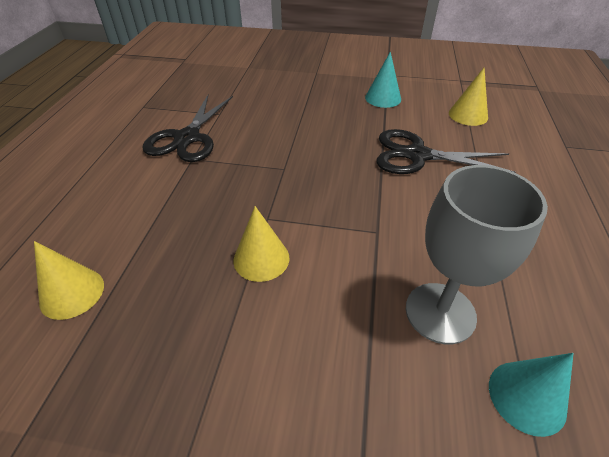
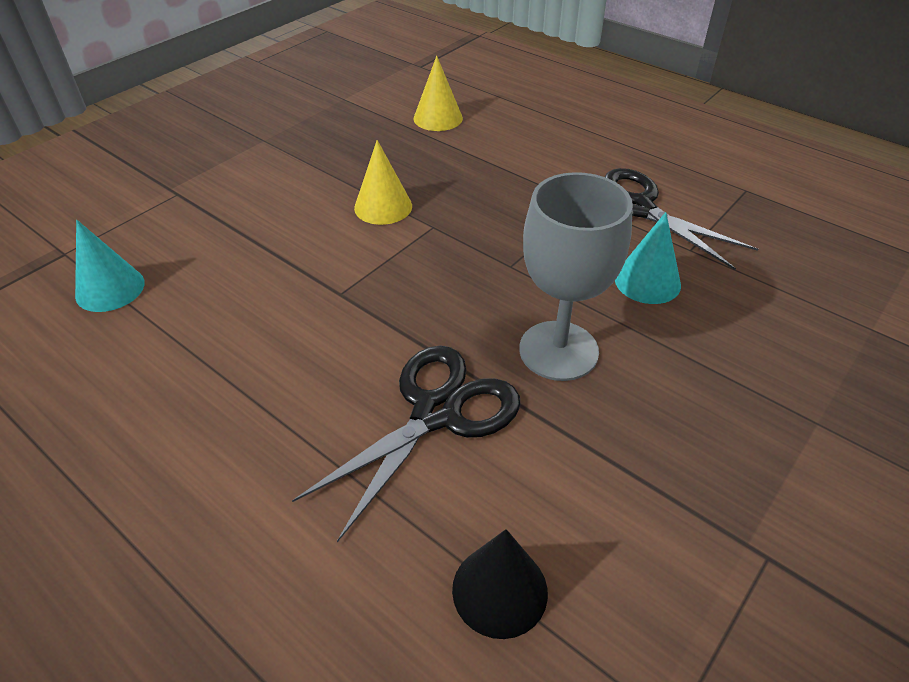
camera: 120 degrees right, 0 degrees up
(383, 98) = (649, 476): turquoise cone -> turquoise cone (647, 281)
(440, 312) = (215, 284): grey goblet -> grey goblet (558, 350)
(468, 115) = (499, 590): yellow cone -> black cone

